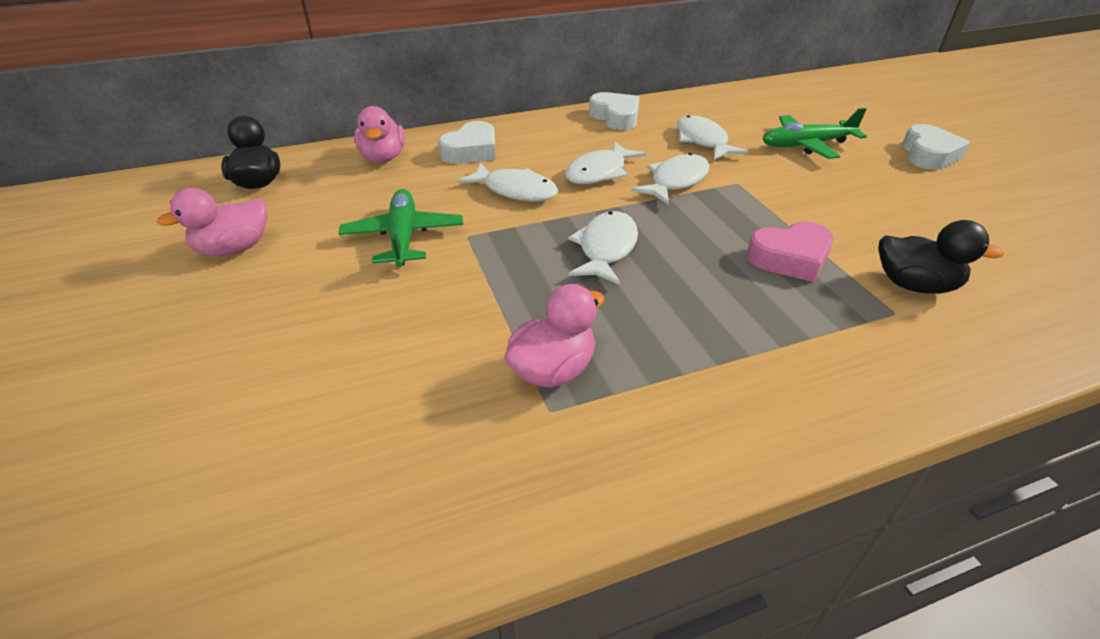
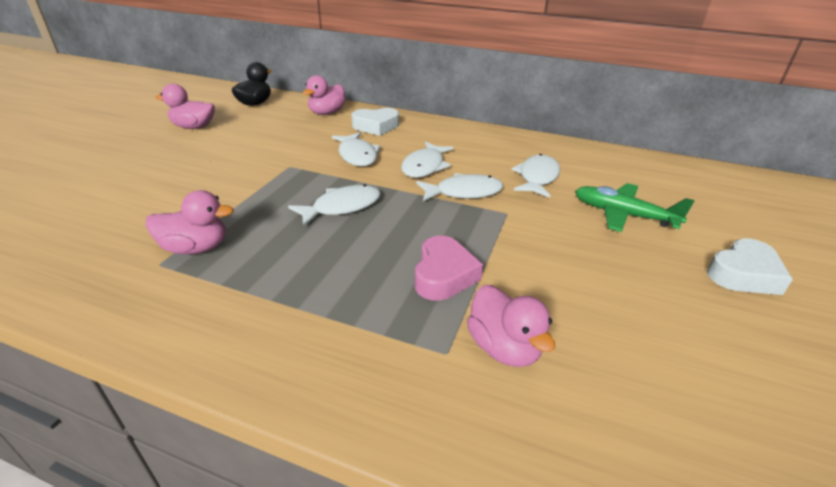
camera: 40 degrees right, 5 degrees down
(403, 237) = (262, 153): green plane -> none
(599, 172) = (425, 166): white fish -> white fish turned 60 degrees counterclockwise
(615, 117) = (502, 140): white heart -> none
(790, 258) = (443, 275): pink heart -> pink heart turned 105 degrees counterclockwise
(914, 285) = (504, 348): black duck -> pink duck

